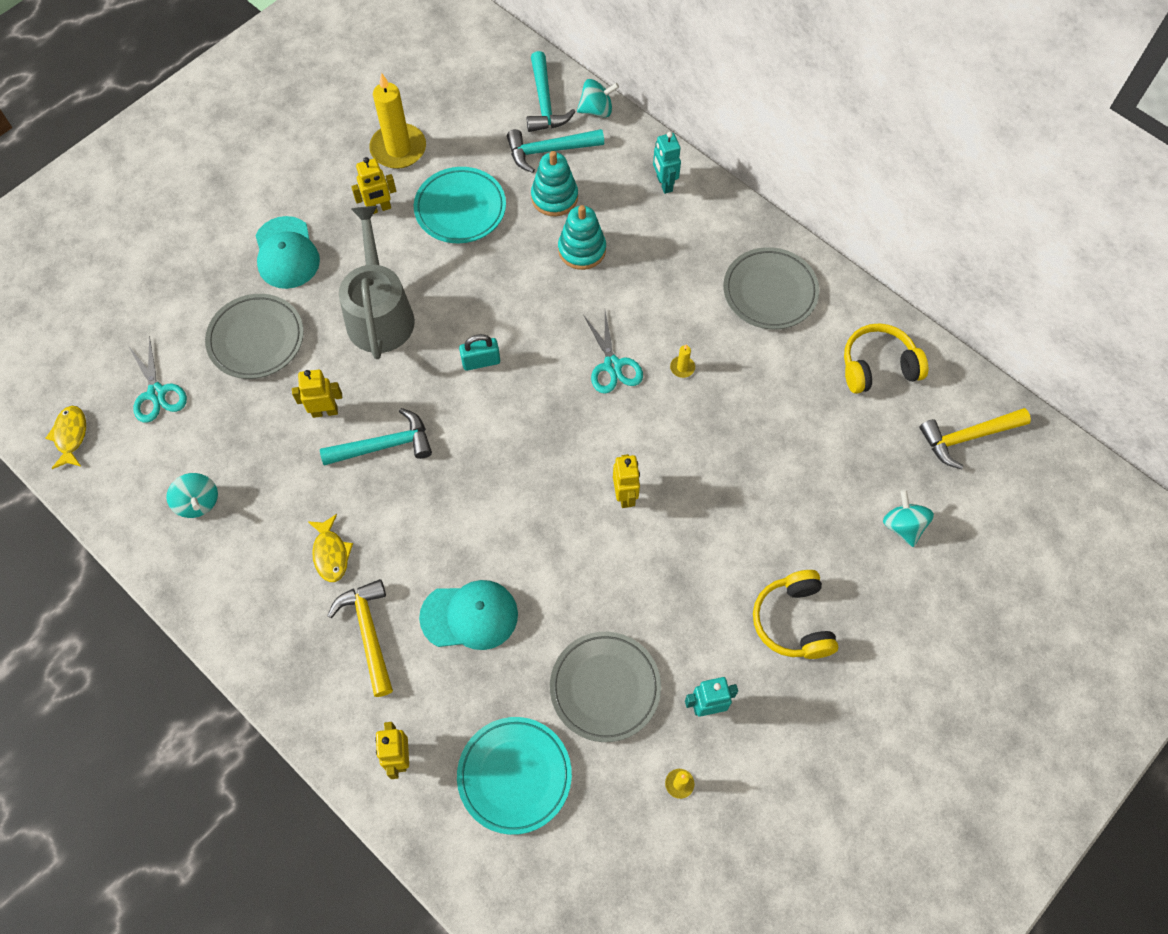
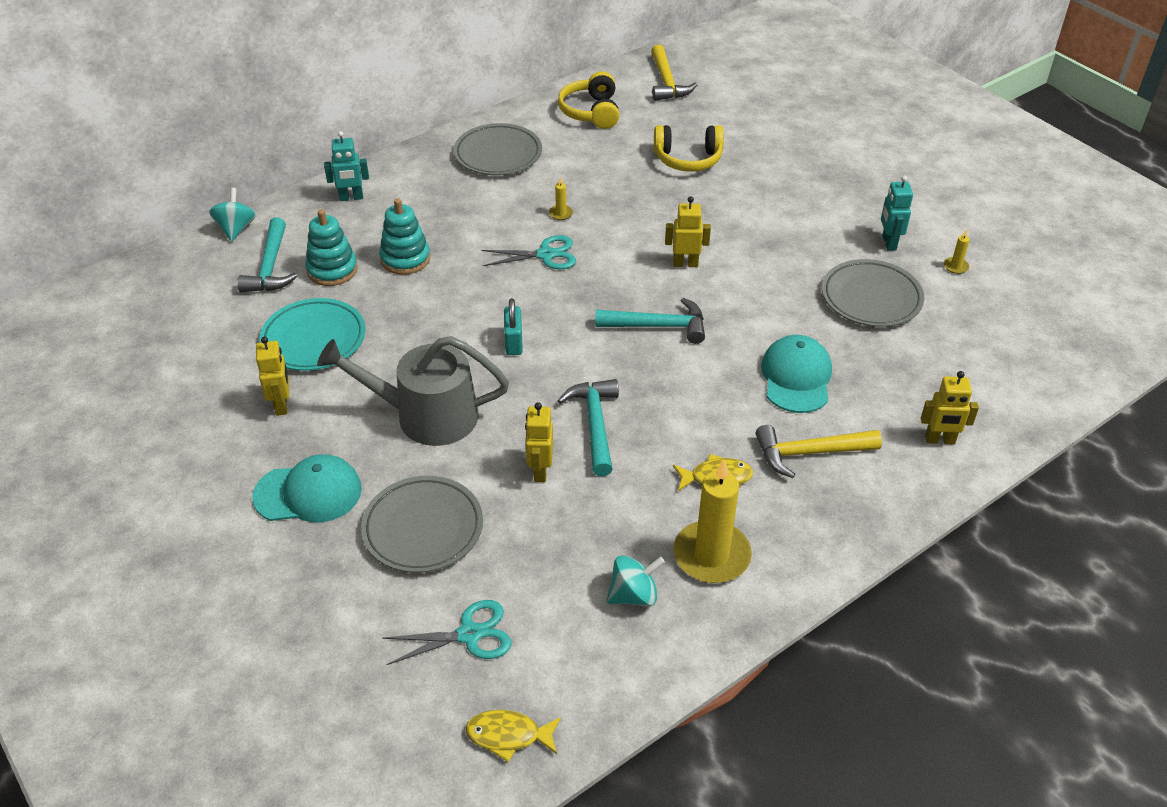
camera: 80 degrees left, 20 degrees down
(398, 149) = (204, 382): yellow candle -> yellow candle (711, 555)
(514, 776) = (954, 363): turquoise plate -> none
(544, 102) = (204, 263): turquoise hammer -> turquoise hammer (658, 326)
(793, 621) = (815, 188): yellow headphones -> yellow headphones (688, 159)
(903, 526) = (738, 123): turquoise spinning top -> none

